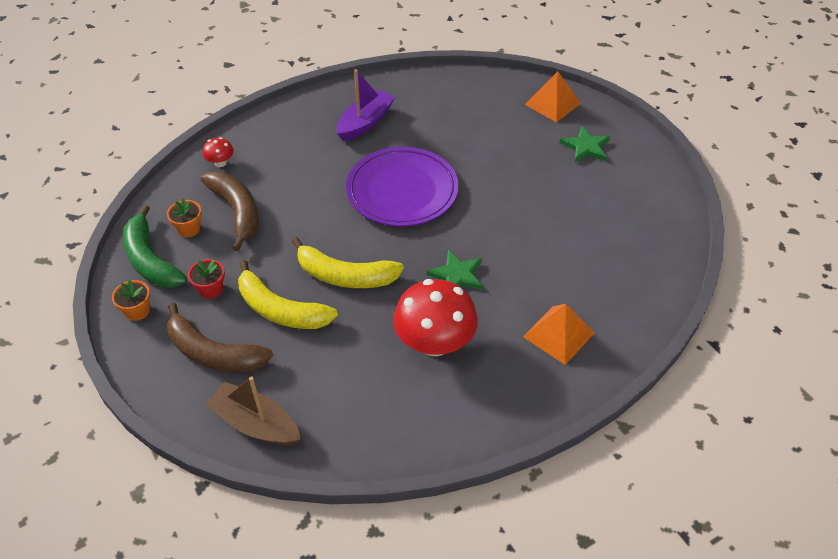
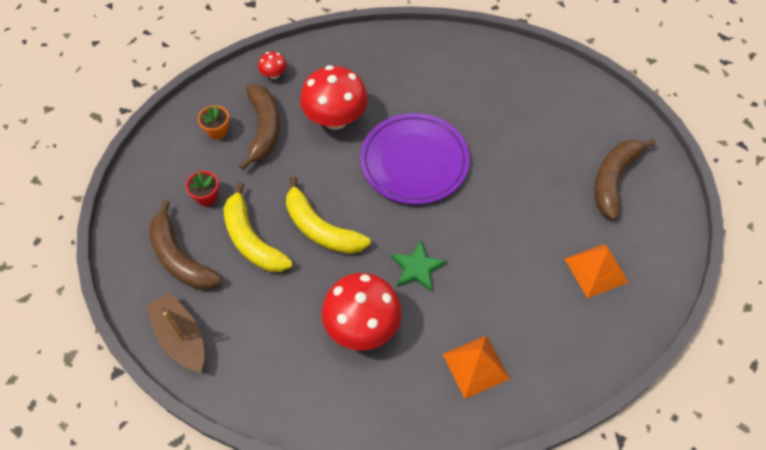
camera: 25 degrees right, 10 degrees up
(137, 311) = (142, 194): orange flower pot -> none
(150, 260) = (174, 149): green banana -> none
(305, 180) = (335, 119): none -> red mushroom
(365, 122) = (418, 77): purple boat -> none
(552, 104) = (607, 119): orange pyramid -> orange pyramid (596, 270)
(586, 147) = (613, 179): green star -> brown banana

